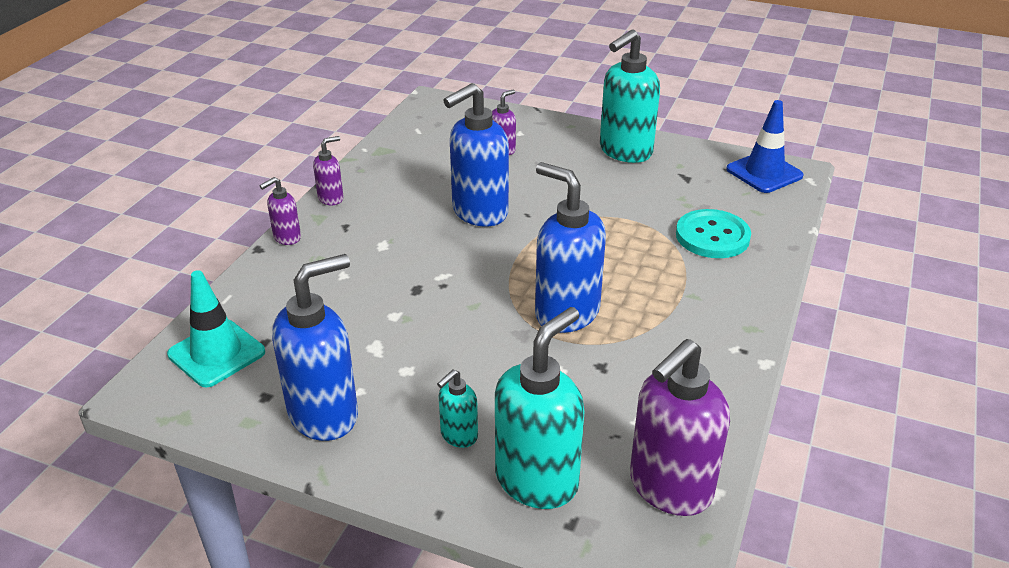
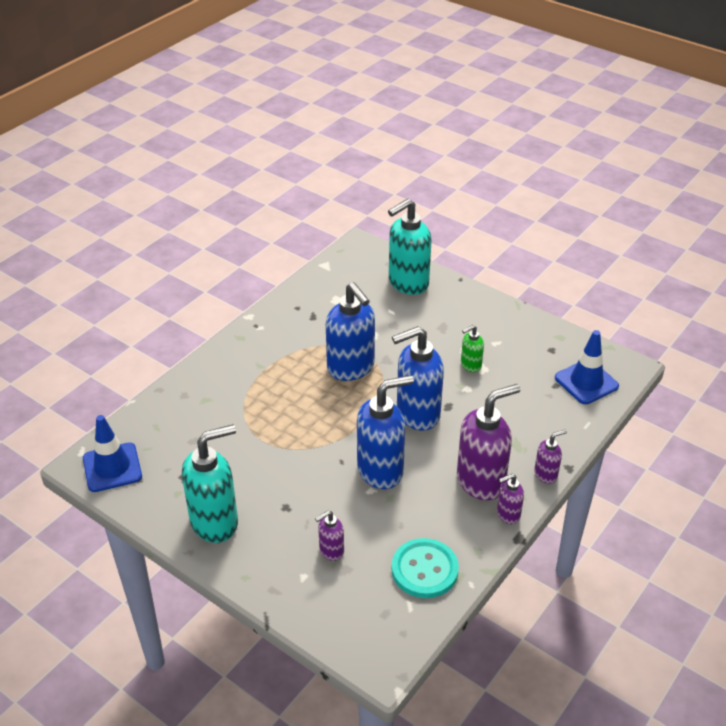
camera: 165 degrees left, 5 degrees up
(216, 353) = (586, 382): turquoise traffic cone -> blue traffic cone
(324, 414) = (516, 333): blue soap dispenser -> blue soap dispenser (417, 414)
(394, 347) = (470, 365): none -> green soap dispenser
(458, 436) = (442, 309): turquoise soap dispenser -> none
(669, 488) = (344, 269): purple soap dispenser -> purple soap dispenser (481, 481)
(712, 236) = (210, 409): turquoise button -> turquoise button (424, 570)

